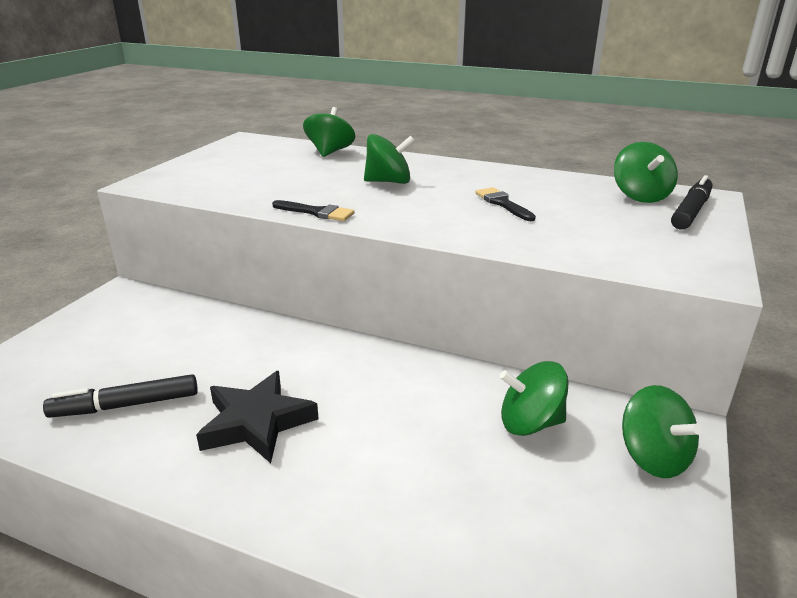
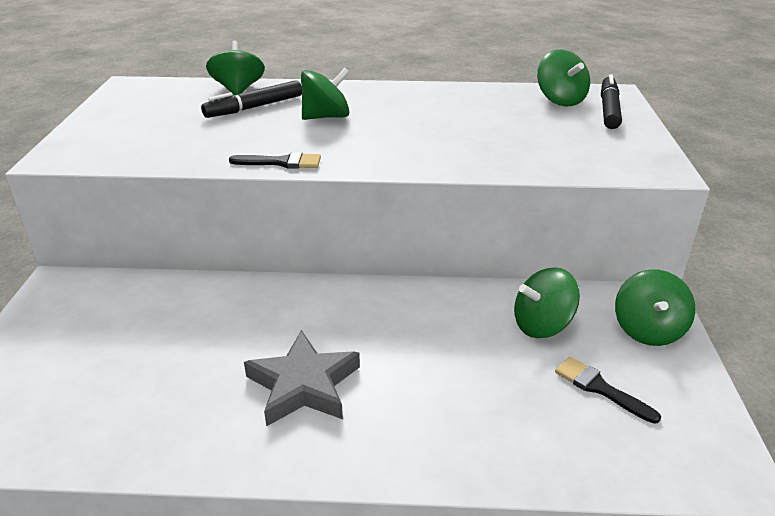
camera: 20 degrees left, 5 degrees up
(127, 405) = (157, 402): black marker -> black marker (255, 107)
(256, 422) = (303, 385): black star -> grey star
(503, 203) = (450, 125): black brush -> black brush (600, 388)
(653, 457) = (648, 330): green spinning top -> green spinning top turned 60 degrees clockwise

